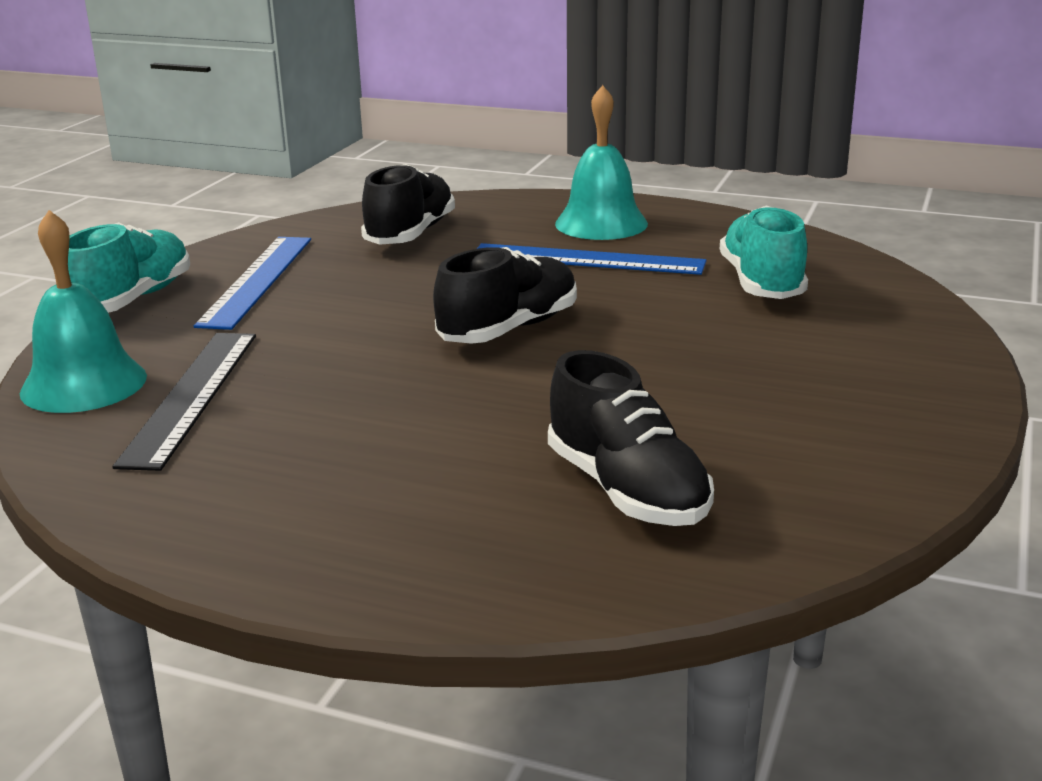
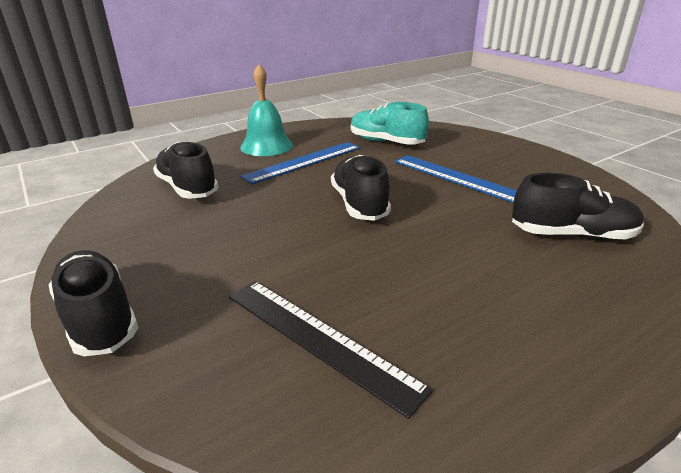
camera: 55 degrees left, 5 degrees up
(84, 384) = (227, 392): turquoise bell -> none
(132, 300) = (99, 318): turquoise shoe -> black shoe
(257, 280) = (162, 254): blue ruler -> blue ruler (458, 178)

